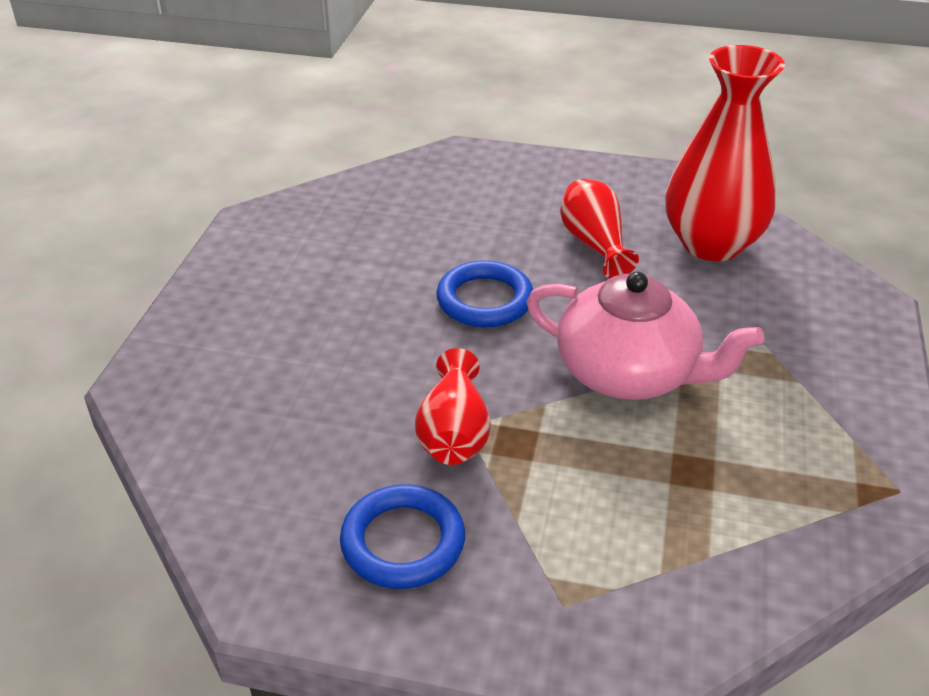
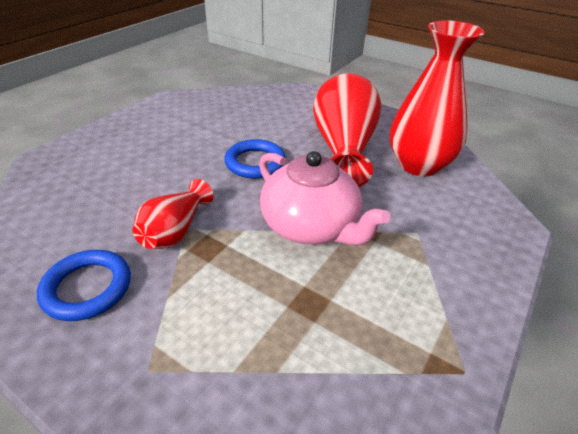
camera: 20 degrees right, 0 degrees up
(594, 244) = (343, 149): red vase -> red vase, size x1.78

